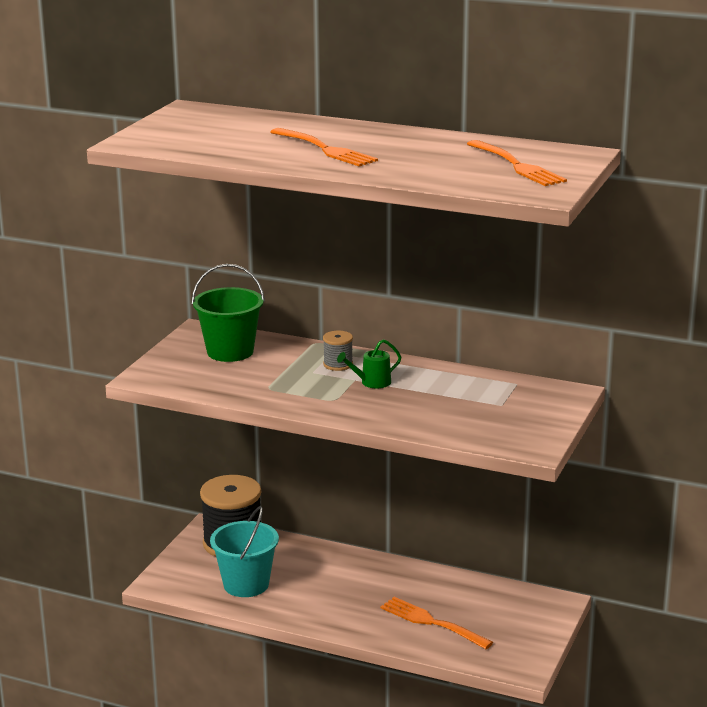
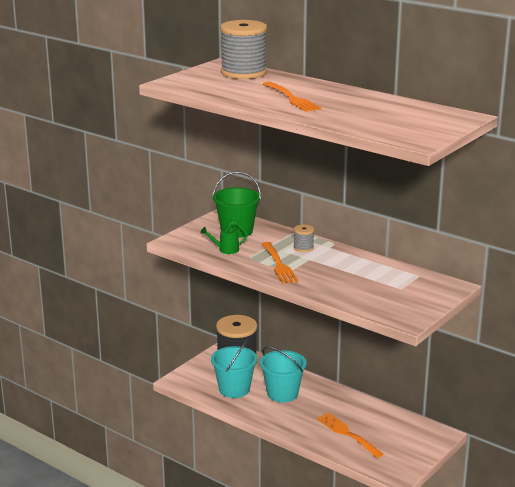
camera: 15 degrees right, 0 degrees up
(229, 118) = (243, 73): none -> grey spool
(317, 580) = (282, 393): none -> turquoise bucket
(371, 383) = (319, 262): green watering can -> green watering can (225, 250)
(516, 166) = (414, 121): orange fork -> orange fork (278, 265)

